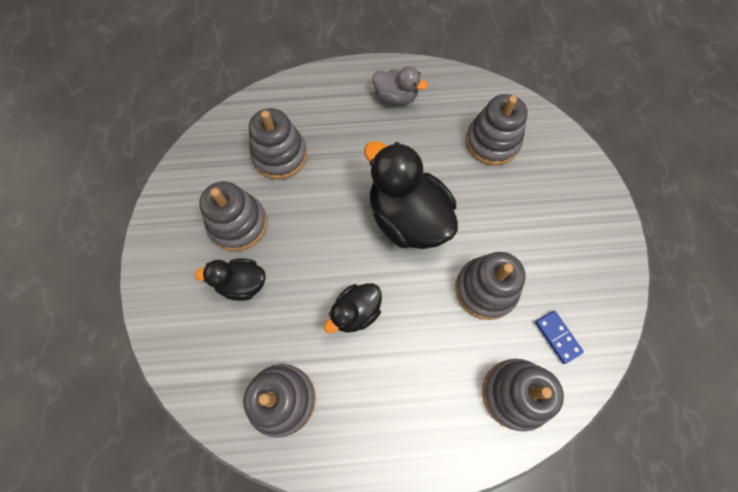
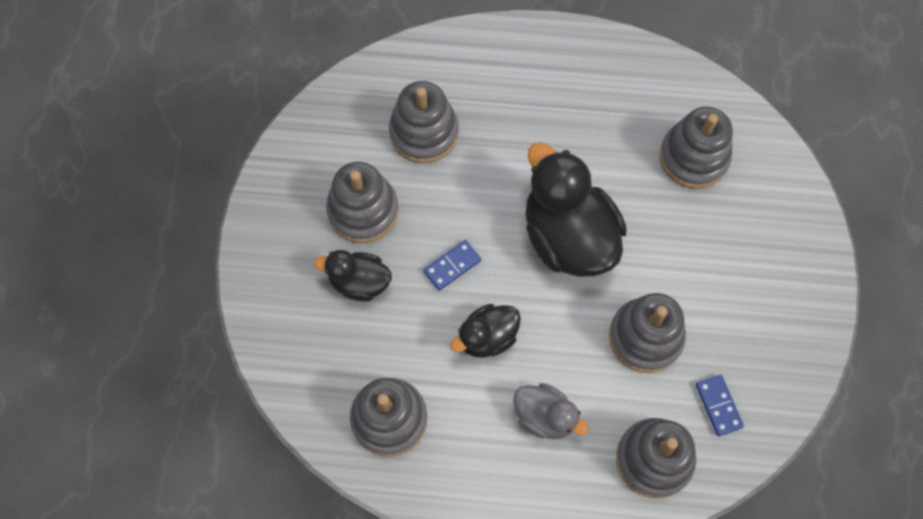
camera: 10 degrees right, 0 degrees up
(317, 257) = (452, 266): none -> blue domino
(396, 97) = (582, 78): grey duck -> grey duck (545, 416)

